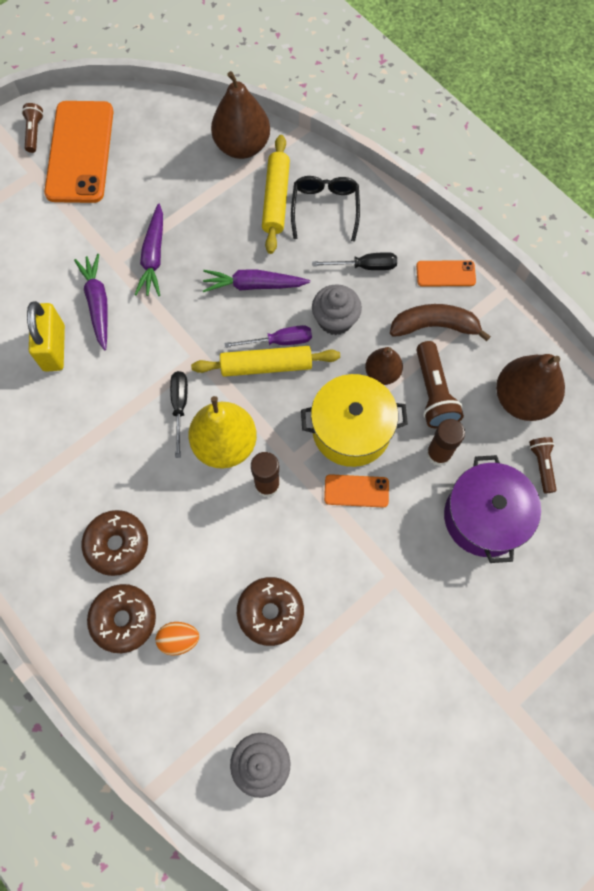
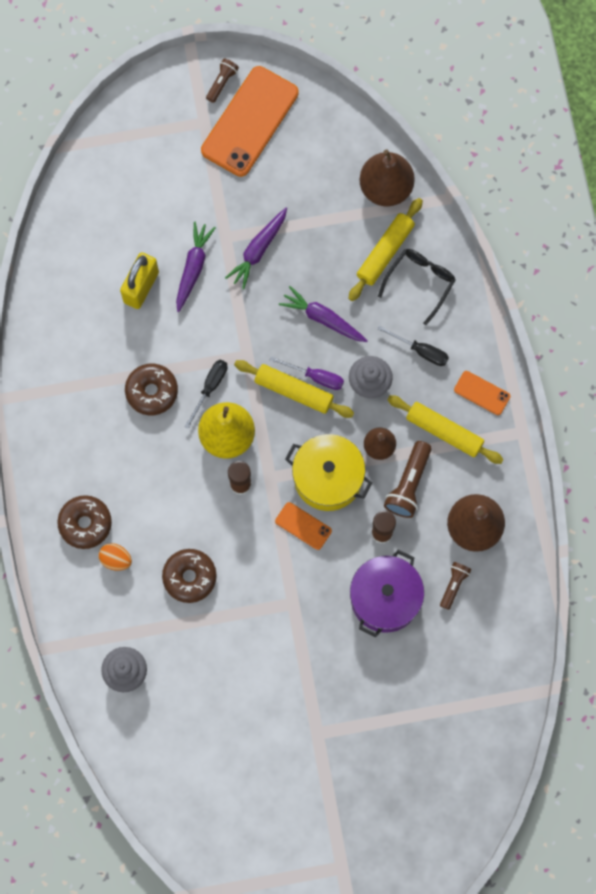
camera: 30 degrees right, 5 degrees up
(117, 544) = (108, 467): brown donut -> brown donut (152, 391)
(434, 326) = (444, 431): brown banana -> yellow rolling pin

